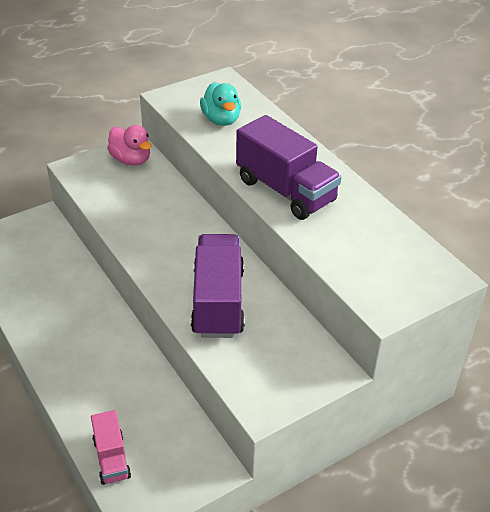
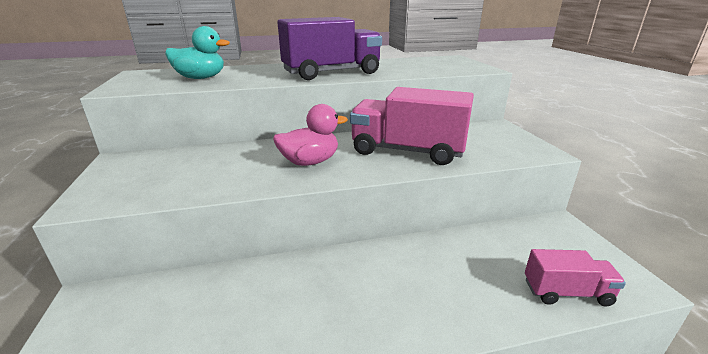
camera: 70 degrees left, 15 degrees down
(131, 160) = (139, 164): pink duck -> pink duck (310, 162)
(218, 302) = (407, 151): purple truck -> pink truck

